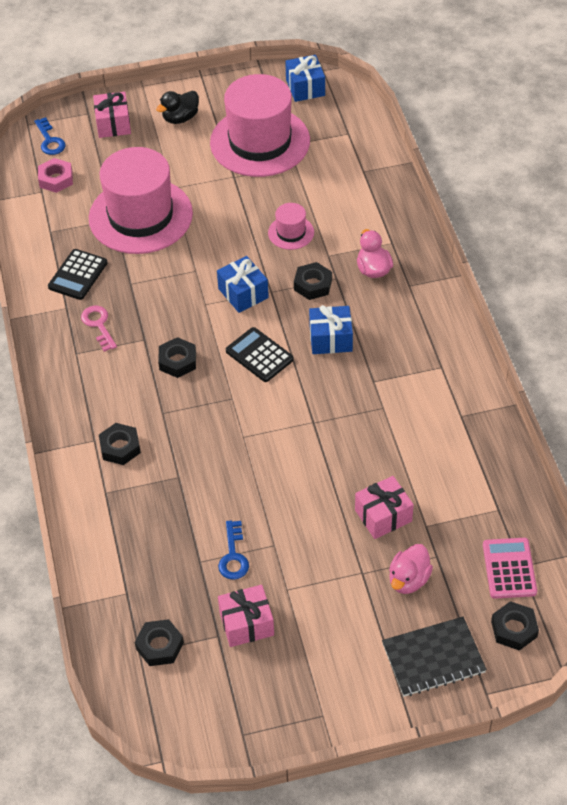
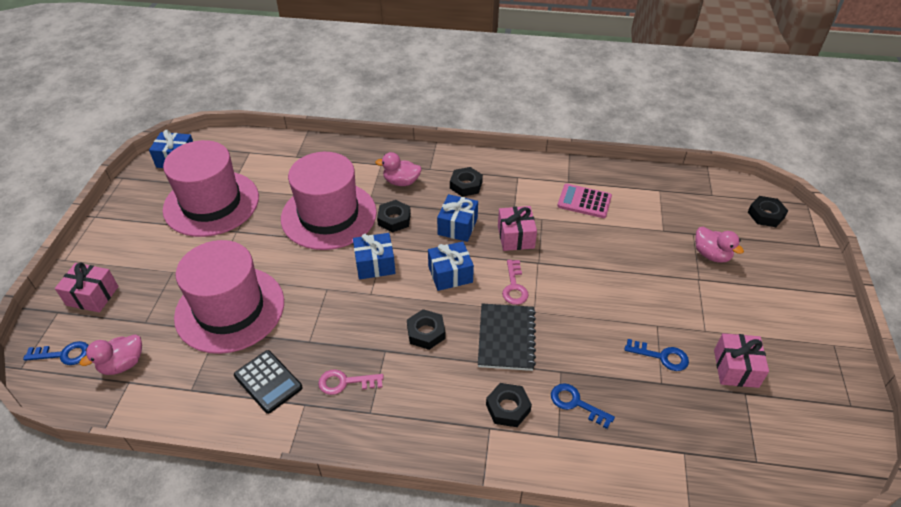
camera: 70 degrees left, 5 degrees down
(56, 179) = (123, 364): pink nut -> pink duck
(146, 497) = (576, 403): none -> blue key
(159, 646) = (750, 442): black nut -> black nut (466, 185)
(180, 118) = (133, 245): black duck -> none
(259, 355) = (450, 274): black calculator -> blue gift
(269, 411) = (514, 286): none -> pink key
(291, 233) = (329, 215): pink hat -> pink hat, size x2.28
(383, 516) = (647, 250): pink gift -> pink gift (516, 237)
(433, 658) = (786, 263): black notebook -> black notebook (506, 338)
(509, 568) = (713, 201): pink calculator -> pink calculator (584, 201)

